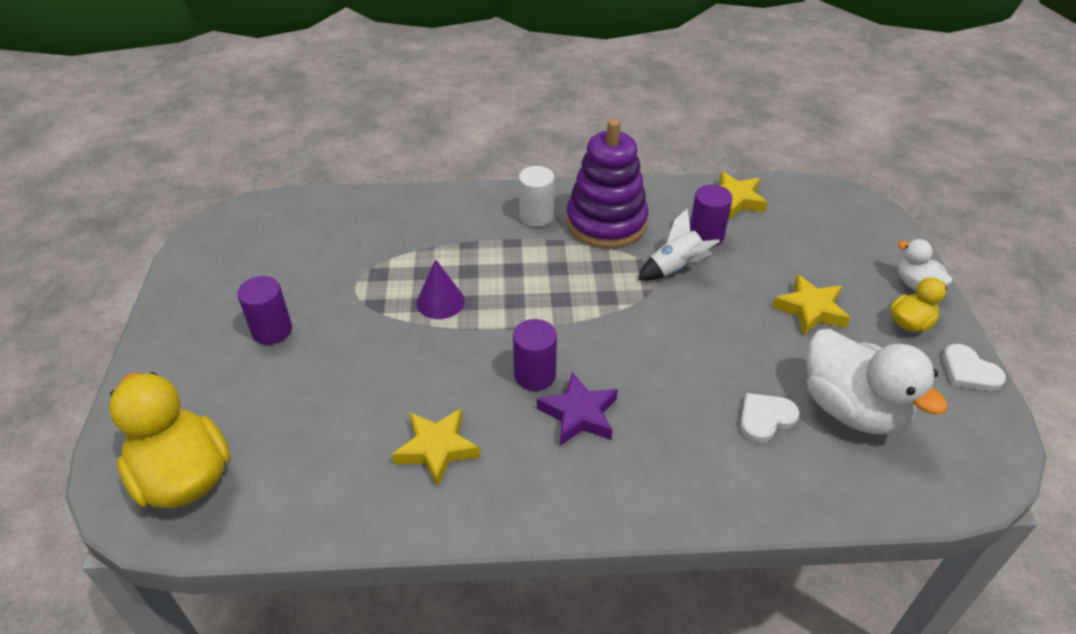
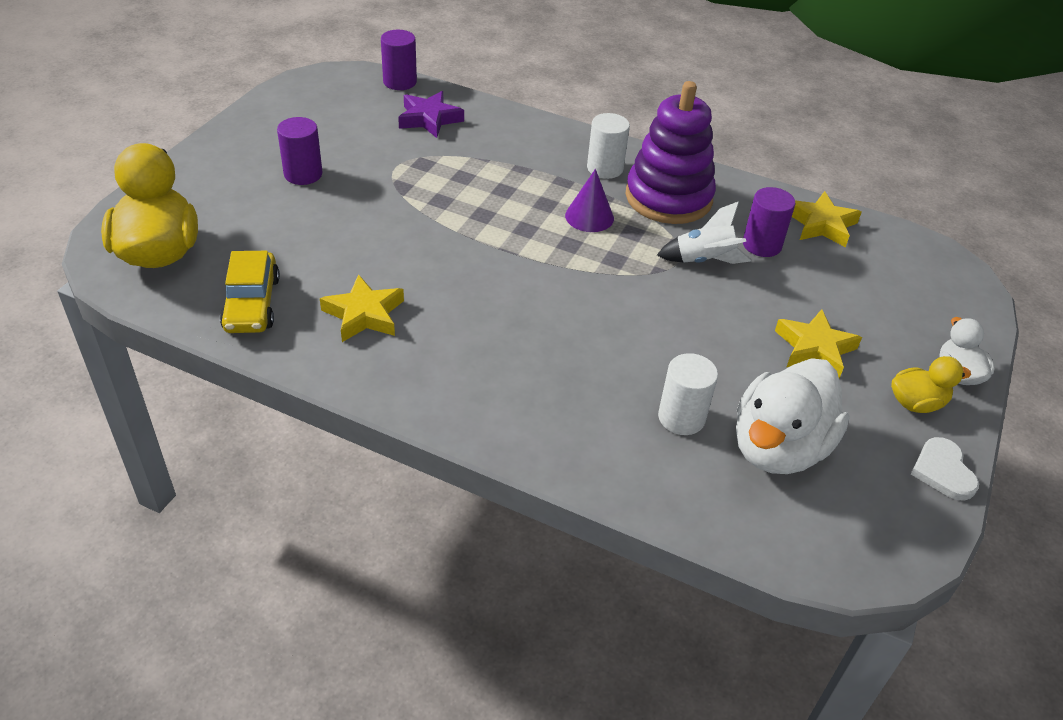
camera: 25 degrees right, 0 degrees up
(321, 489) = (252, 303): none -> yellow car
(440, 302) = (459, 205): purple cone -> purple cone (589, 216)
(535, 375) = (494, 294): purple cylinder -> purple cylinder (400, 82)
(579, 414) = (507, 340): purple star -> purple star (429, 119)
(765, 418) = (681, 417): white heart -> white cylinder
(852, 409) = (778, 448): white duck -> white duck turned 45 degrees clockwise

